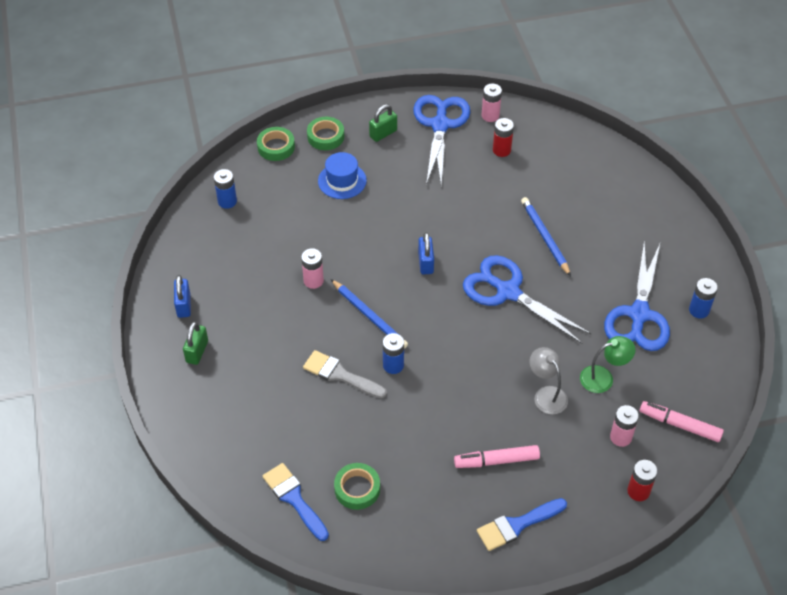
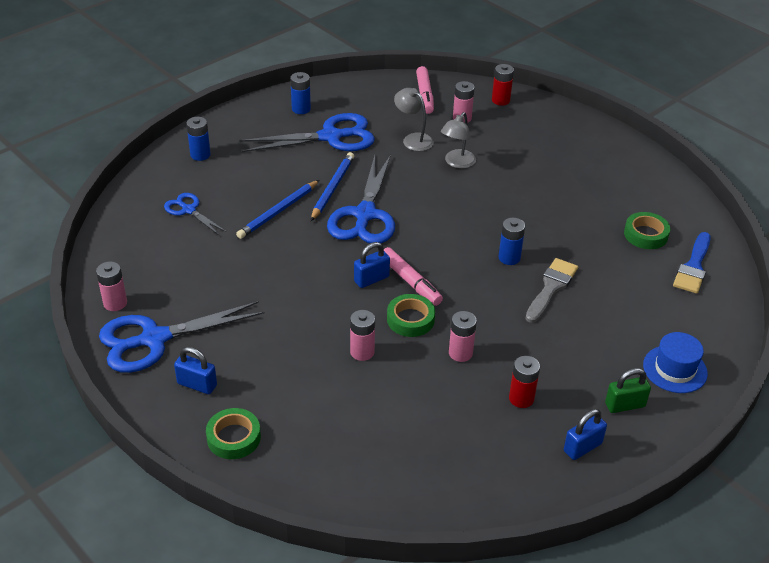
camera: 120 degrees left, 10 degrees down
(227, 201) = (406, 486): blue battery -> blue battery (200, 155)
(276, 147) = (282, 481): green tape -> green tape (410, 319)
(340, 375) = (551, 288): grey brush -> grey brush turned 150 degrees counterclockwise
(342, 181) = (300, 390): blue hat -> blue hat (675, 369)
(353, 226) = (362, 352): none -> pink battery
(369, 316) = (468, 294): blue pencil -> blue pencil (332, 188)
(383, 133) = (197, 384): green padlock -> blue padlock
(496, 461) = (543, 170): pink marker -> pink marker (410, 282)
(501, 150) = (169, 277): red battery -> red battery (521, 398)
(517, 525) = (586, 145): blue brush -> none
(578, 183) = (188, 210): none -> blue scissors
(603, 377) = (413, 139): green lamp -> grey lamp

